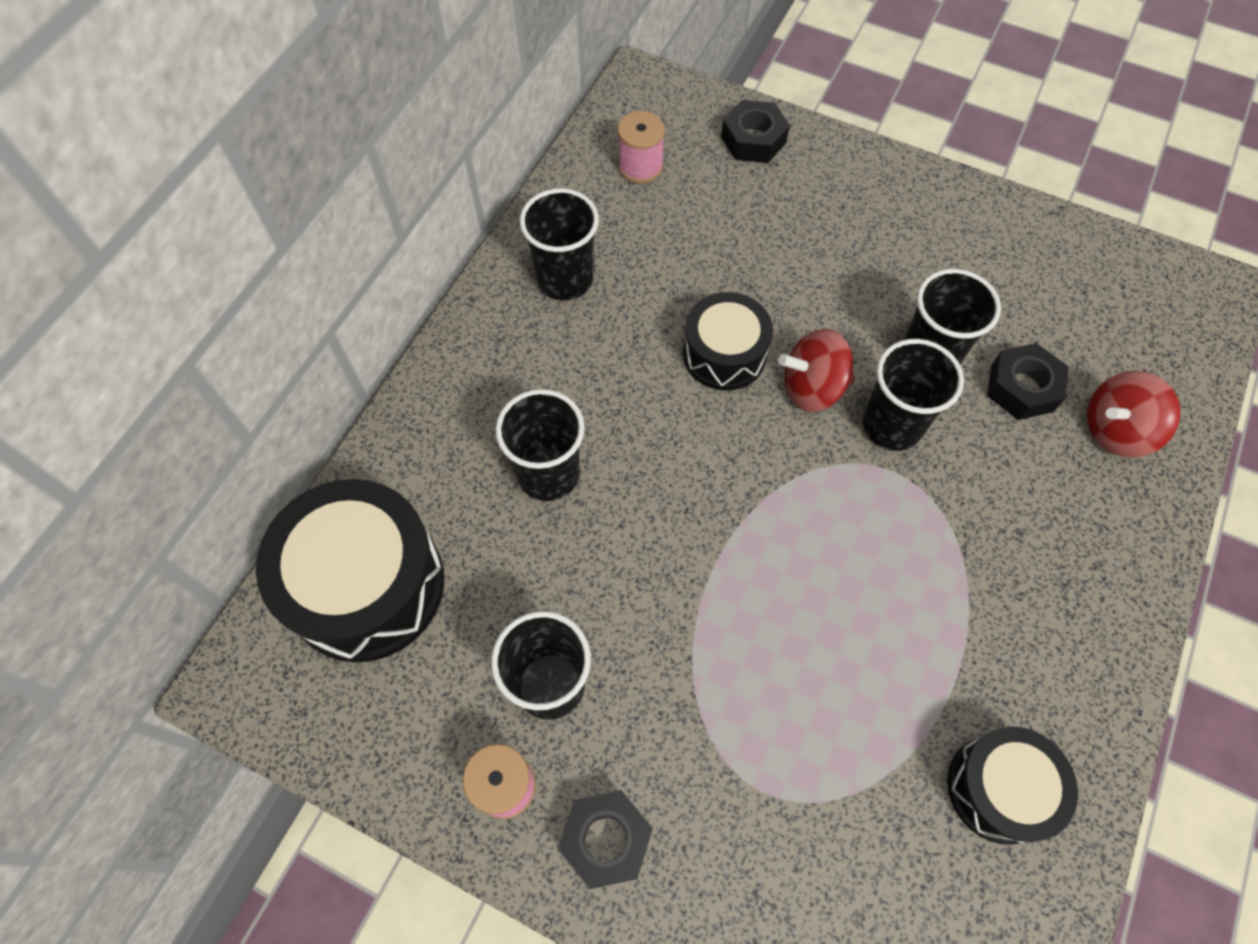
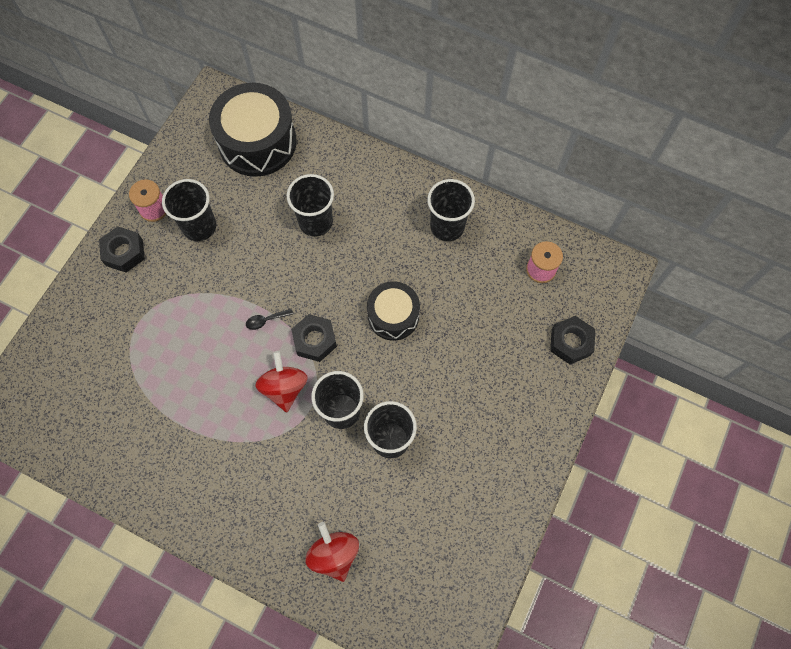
camera: 90 degrees right, 5 degrees up
(743, 549) = (266, 320): none -> black spoon
(812, 388) = (368, 366): red spinning top -> red spinning top (284, 388)
(999, 788) = (124, 440): black drum -> none
(1022, 388) = (367, 497): black nut -> black nut (315, 340)

